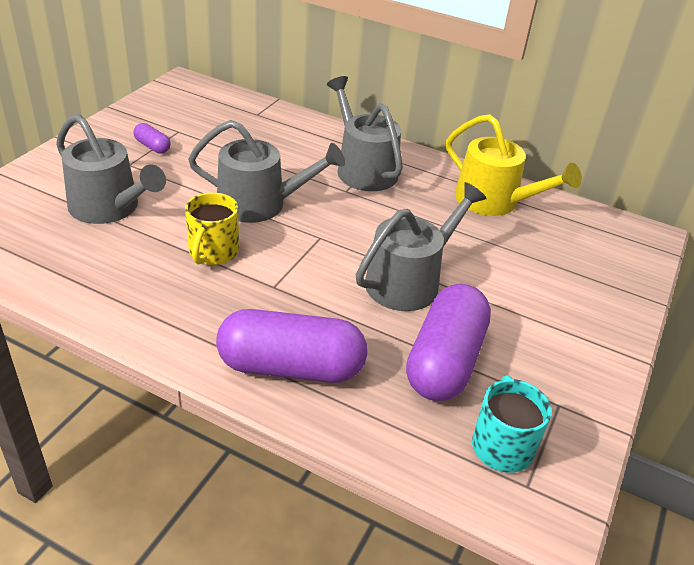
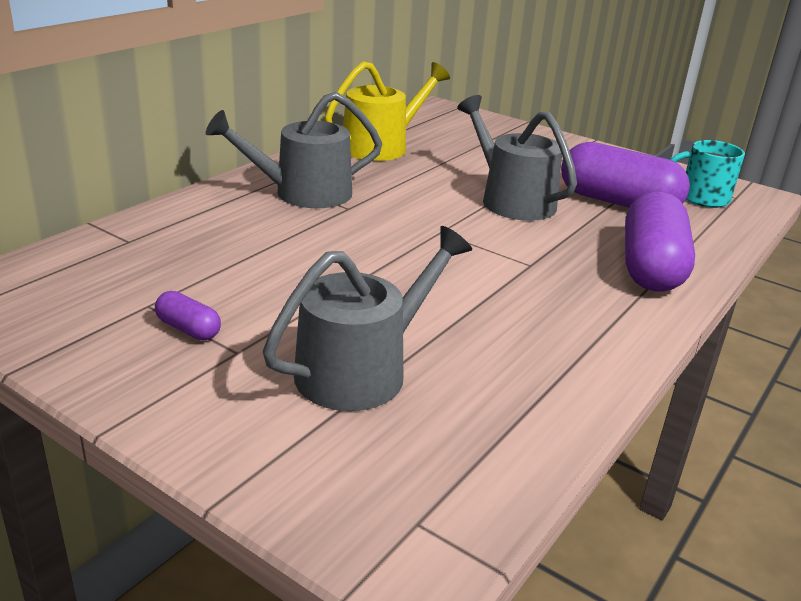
camera: 80 degrees left, 10 degrees down
(152, 146) = (188, 329): purple capsule -> purple capsule turned 75 degrees clockwise
(213, 252) = (470, 295): yellow mug -> none
(260, 204) = (369, 258): grey watering can -> none

